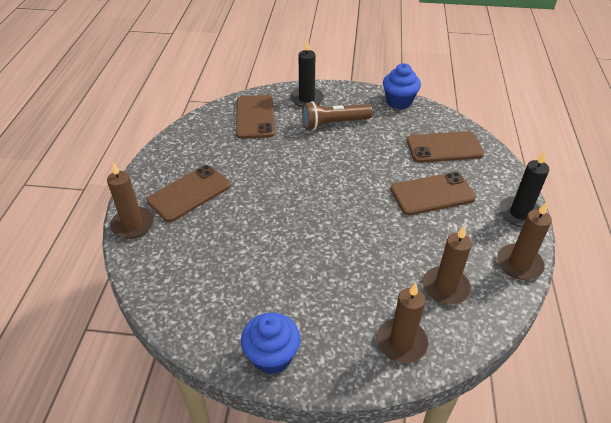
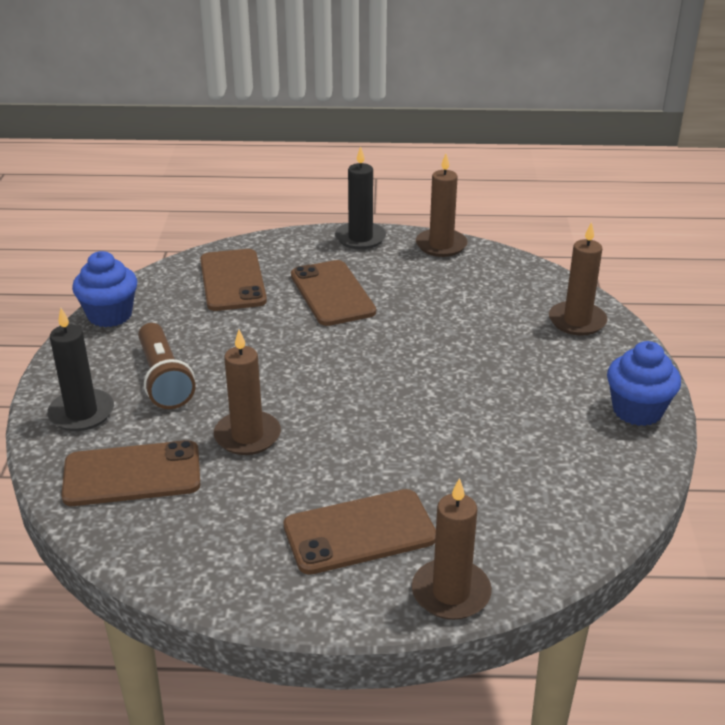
camera: 95 degrees left, 10 degrees down
(189, 193) = (359, 532): brown phone -> brown phone turned 60 degrees counterclockwise
(445, 287) = (490, 291): brown candle -> brown candle (247, 436)

